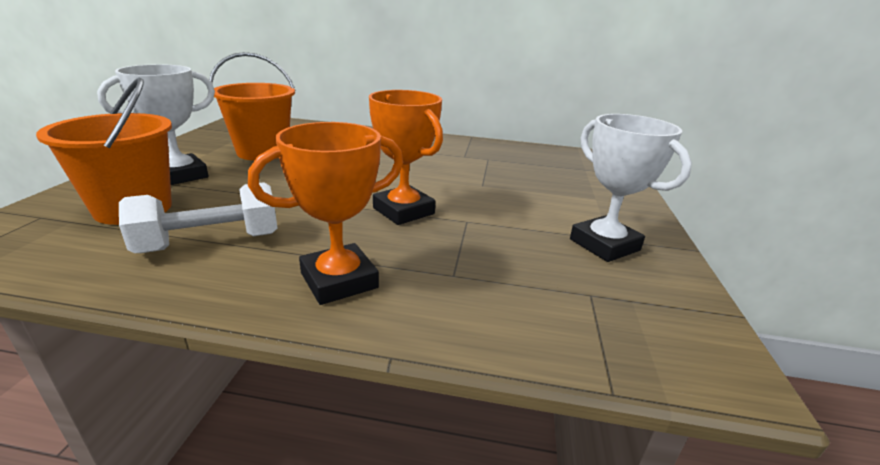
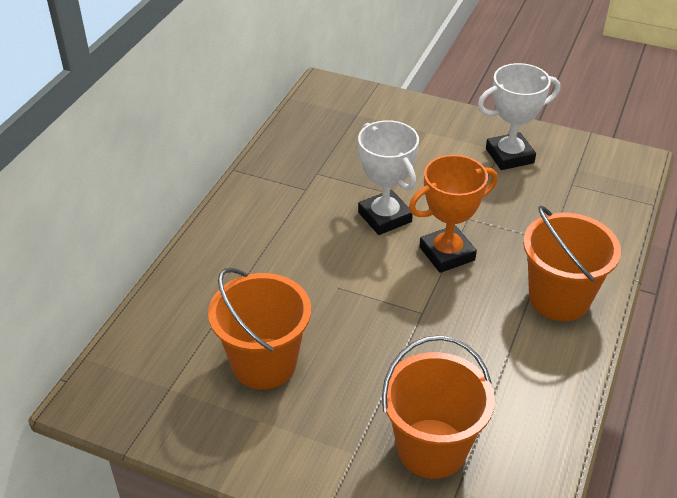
camera: 75 degrees left, 15 degrees up
(180, 175) = (340, 430): white trophy -> white trophy (385, 217)
(210, 242) = (503, 377): white dumbbell -> none
(339, 280) = (559, 298): orange trophy -> orange bucket

